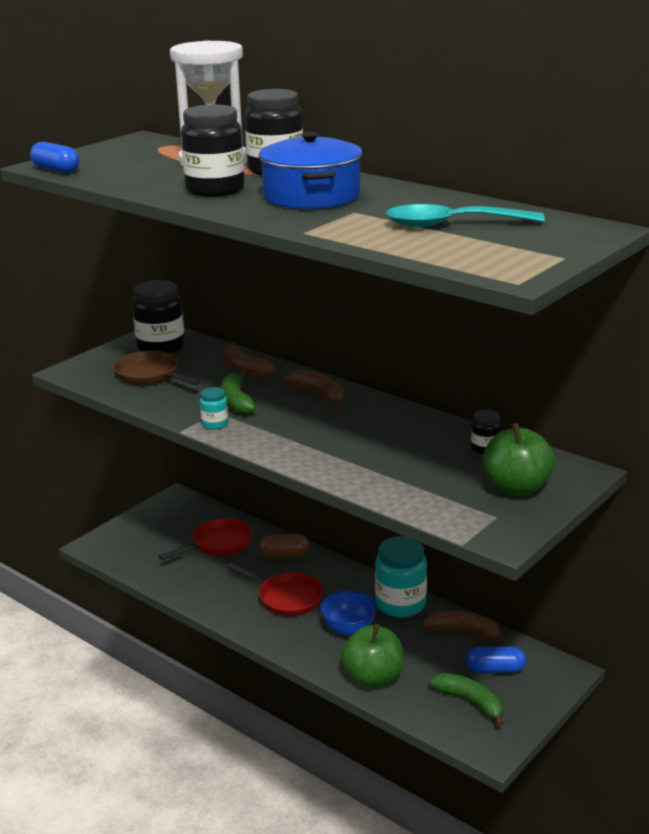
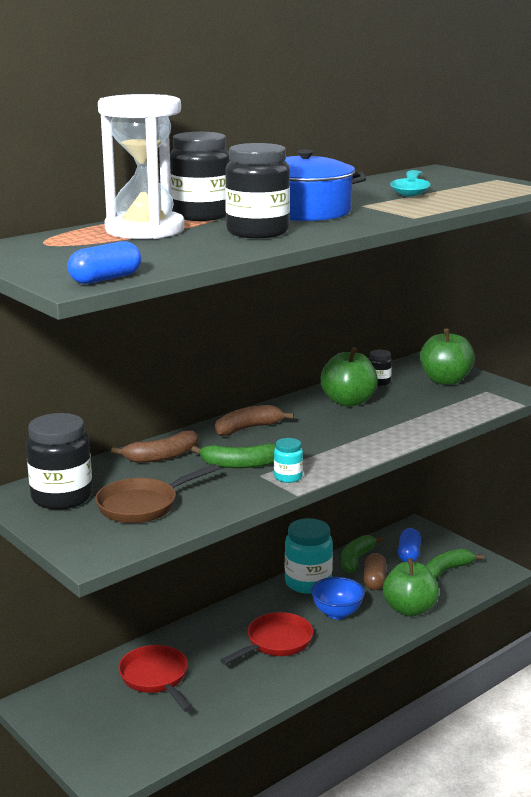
camera: 80 degrees left, 5 degrees down
(284, 555) = (198, 637): brown capsule -> brown capsule (374, 580)
(414, 436) = (348, 401): none -> green apple
(463, 631) = (356, 559): brown banana -> green banana

